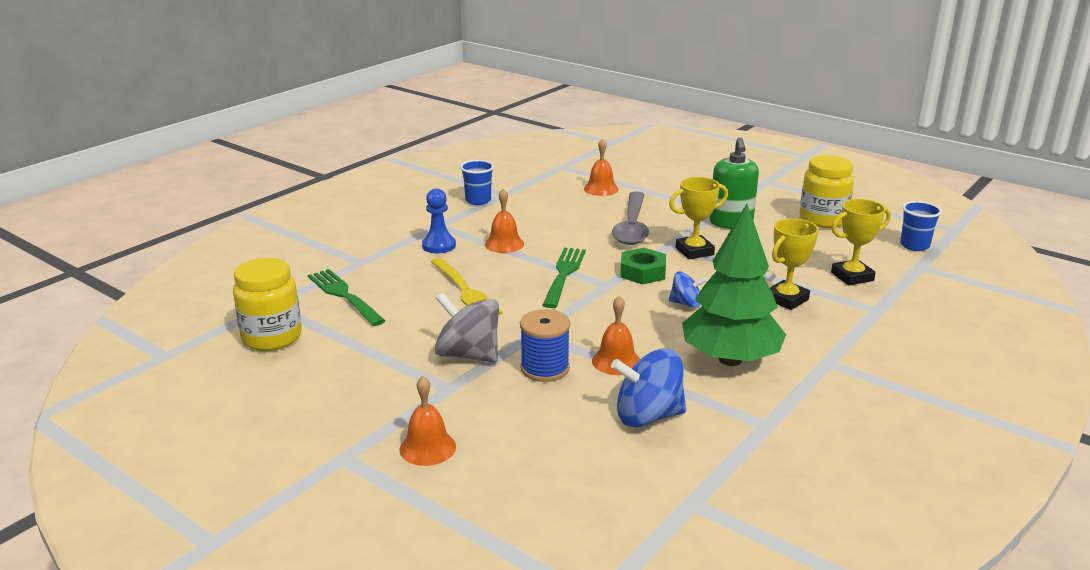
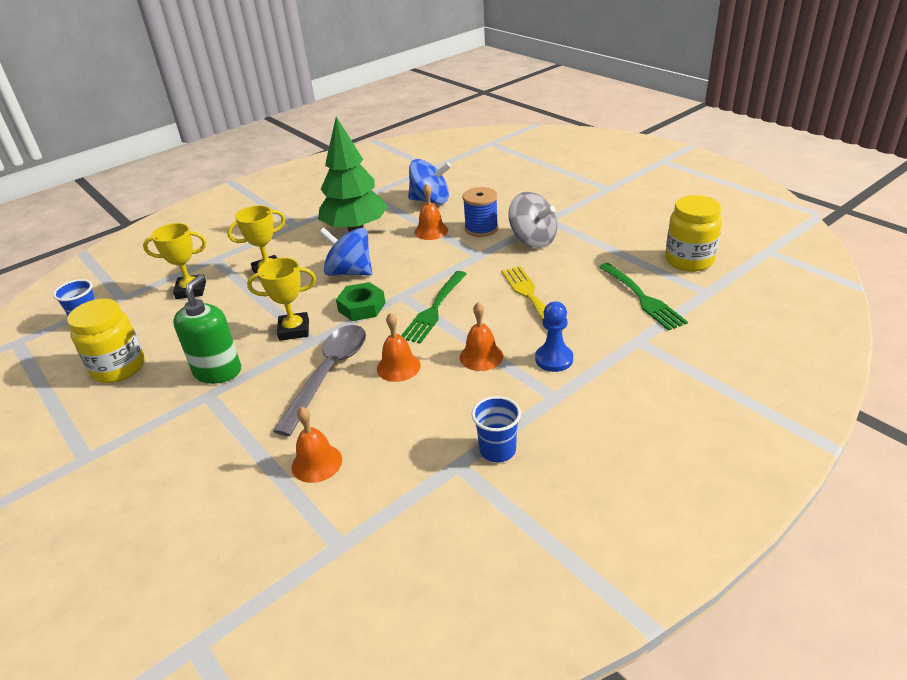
camera: 165 degrees left, 10 degrees up
(427, 448) = (561, 191): orange bell -> orange bell (398, 367)
(686, 304) = (350, 272): blue spinning top -> blue spinning top, size x1.77

